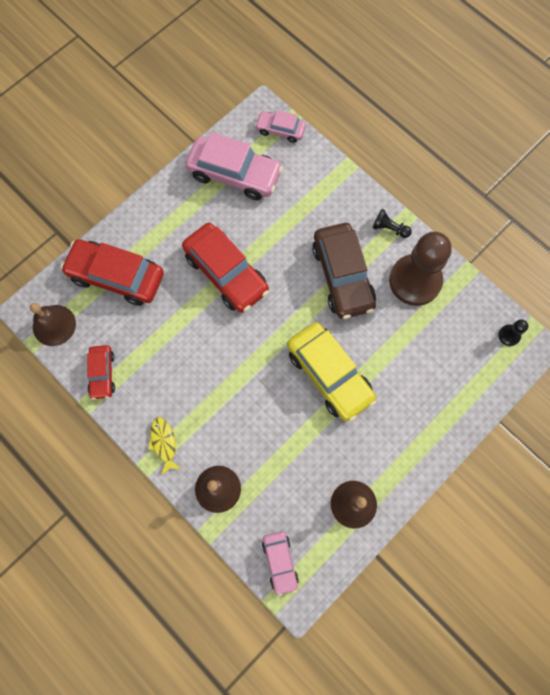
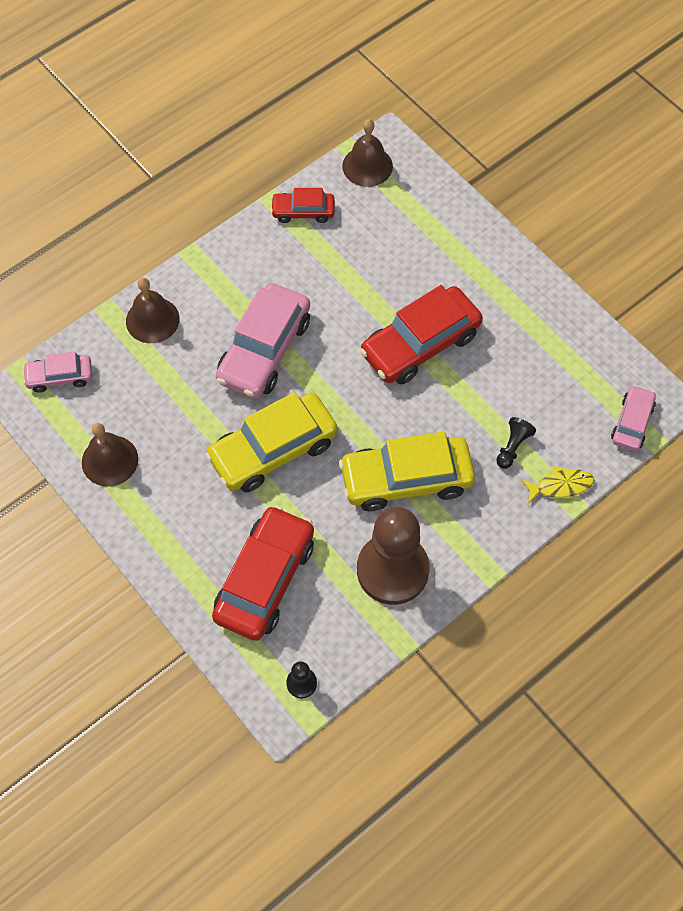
camera: 95 degrees right, 10 degrees down
(116, 276) = (424, 227): red car -> red car (265, 579)
(164, 443) = (213, 269): yellow fish -> yellow fish (560, 485)
(234, 174) = (563, 362): pink car -> pink car (264, 350)
(342, 276) = (406, 479): brown car -> yellow car
(389, 228) = (473, 547): black pawn -> black pawn (512, 447)

